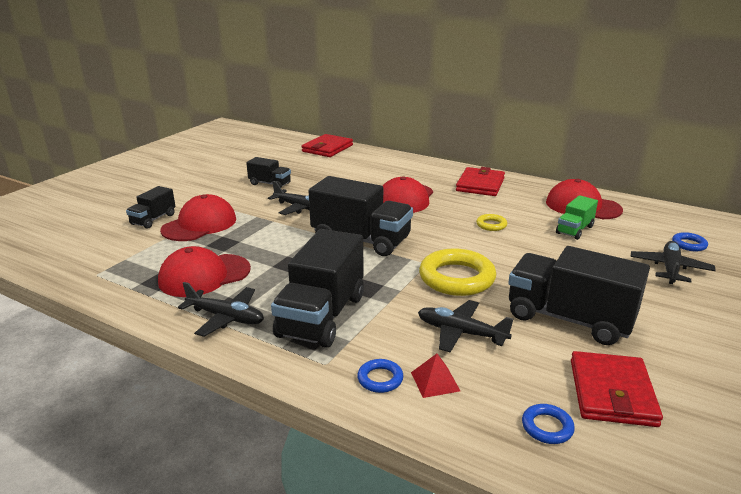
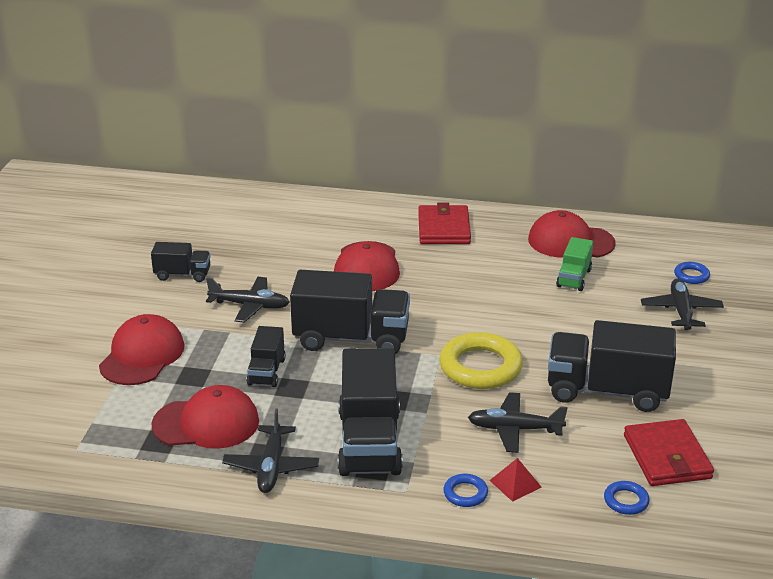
camera: 20 degrees left, 5 degrees up
(153, 219) = (75, 360): black truck -> black truck (267, 372)
(204, 275) = (206, 423): red cap -> red cap turned 135 degrees counterclockwise
(226, 317) = (271, 467): black plane -> black plane turned 90 degrees clockwise
(327, 148) = (215, 198): red wallet -> none
(491, 225) = (484, 288): yellow ring -> none

